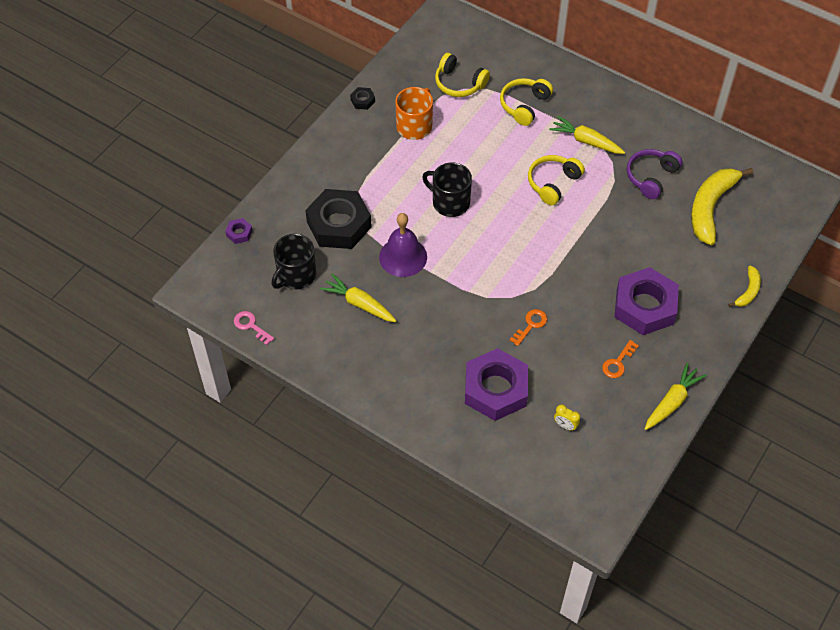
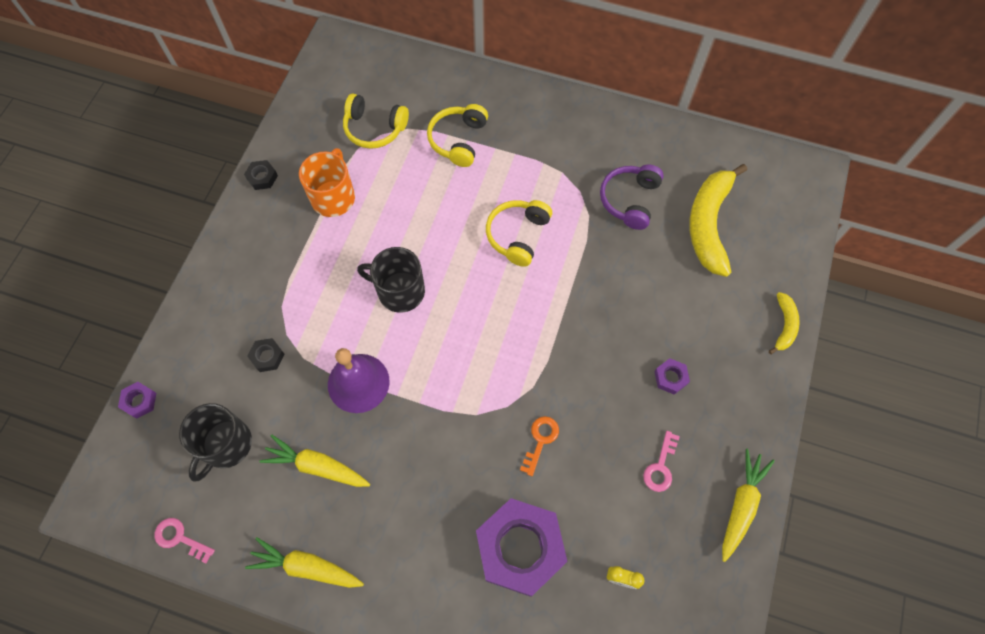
camera: 15 degrees left, 10 degrees up
(339, 224) = (267, 356): black nut -> black nut, size x0.41
(586, 141) = (542, 170): yellow carrot -> yellow carrot (306, 567)
(618, 362) = (660, 466): orange key -> pink key
(644, 306) = (670, 378): purple nut -> purple nut, size x0.41

